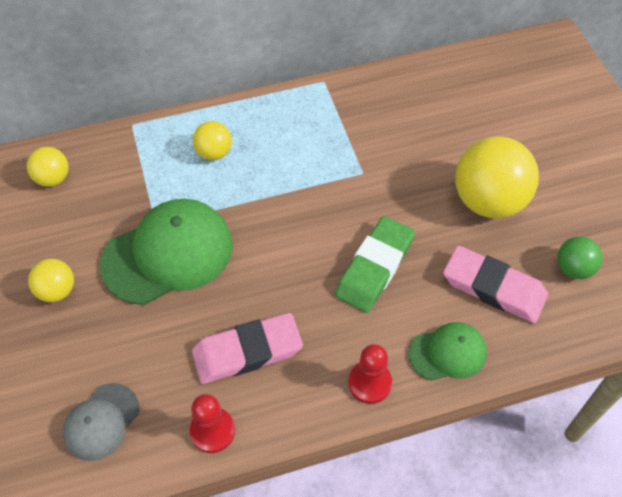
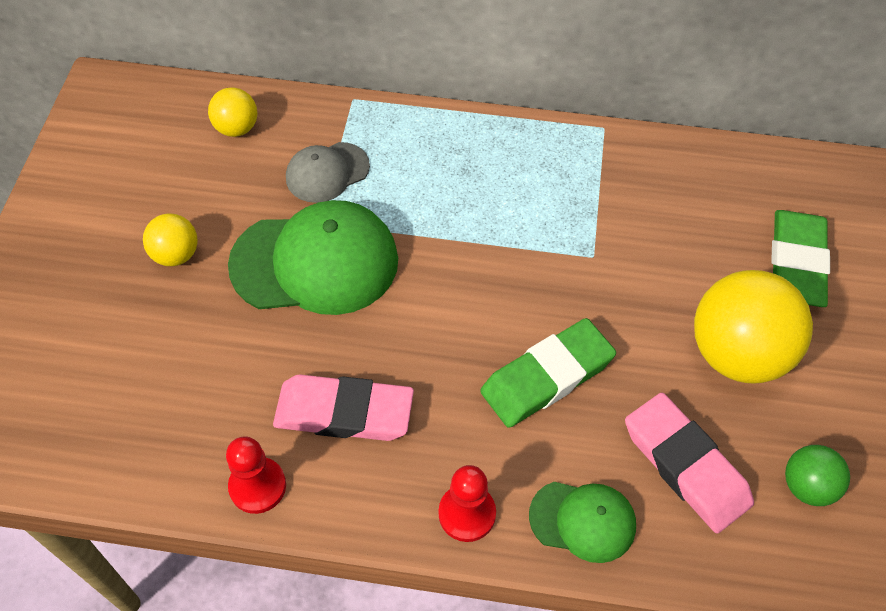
camera: 25 degrees right, 0 degrees up
(101, 421) = (146, 420): grey cap -> grey cap (327, 172)
(214, 153) = (428, 165): yellow ball -> none
(495, 126) = (797, 263): none -> green eraser

